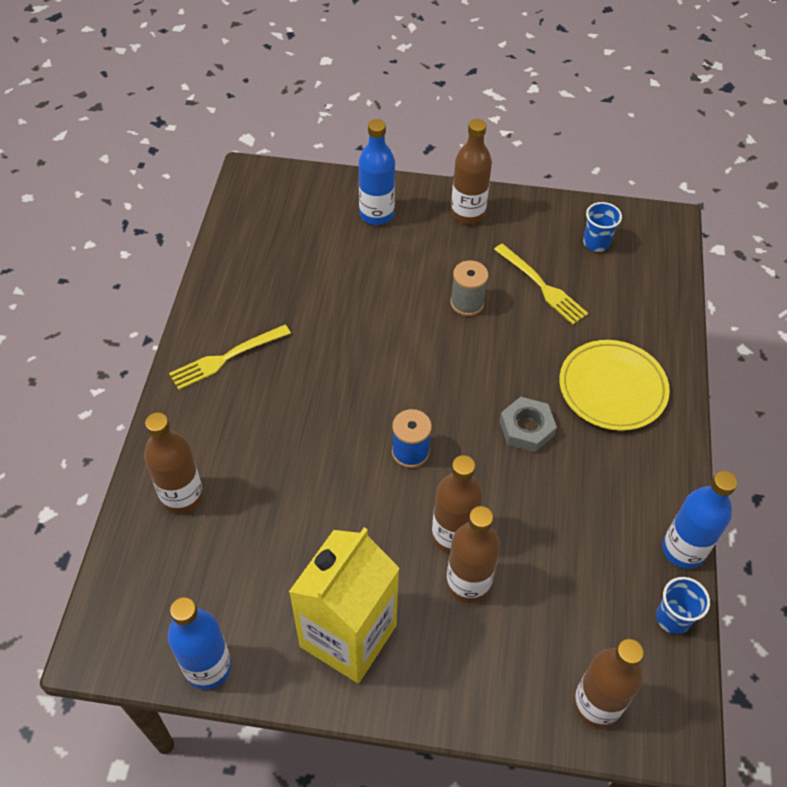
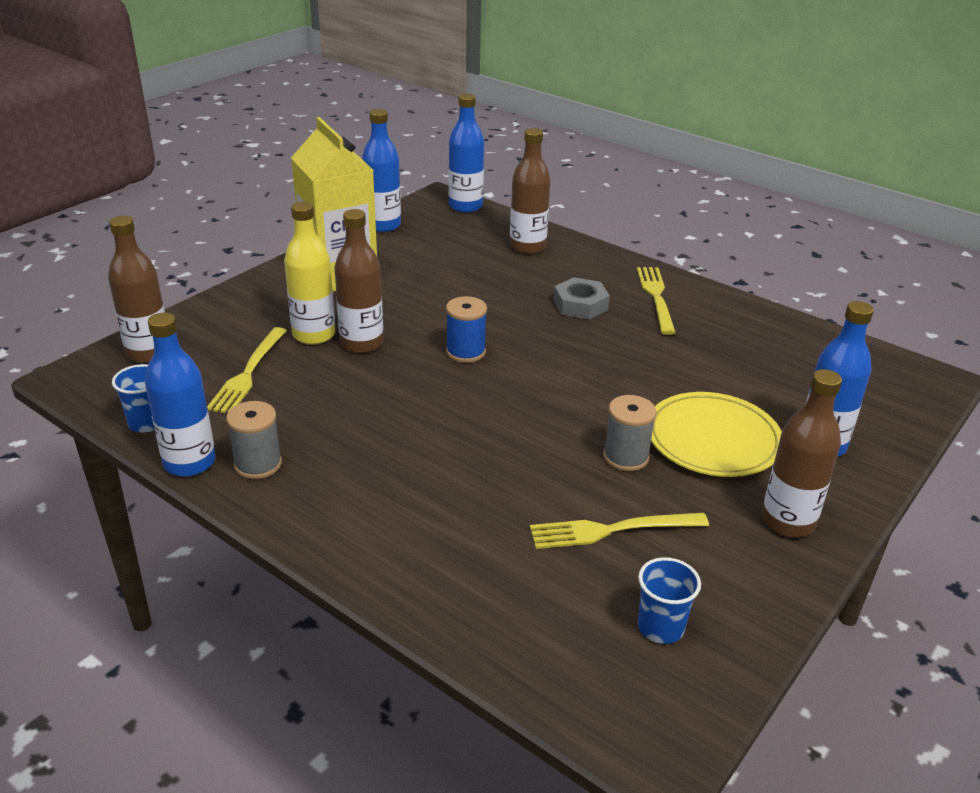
camera: 120 degrees right, 20 degrees down
(107, 607) = (465, 206): none -> blue bottle
(468, 583) = (314, 335): brown bottle -> yellow bottle
(526, 428) = (423, 427): grey nut -> grey nut (580, 305)
(560, 593) = (248, 374): none -> yellow fork
(612, 388) = (411, 512): yellow plate -> yellow plate (712, 440)
(647, 504) = (258, 464): none -> grey spool

